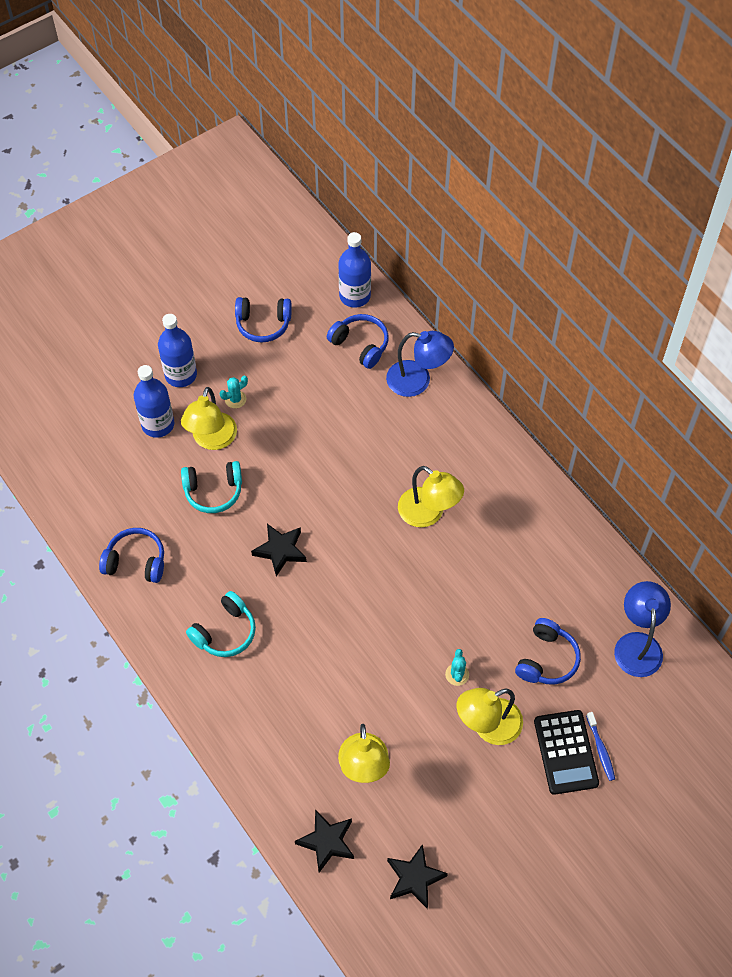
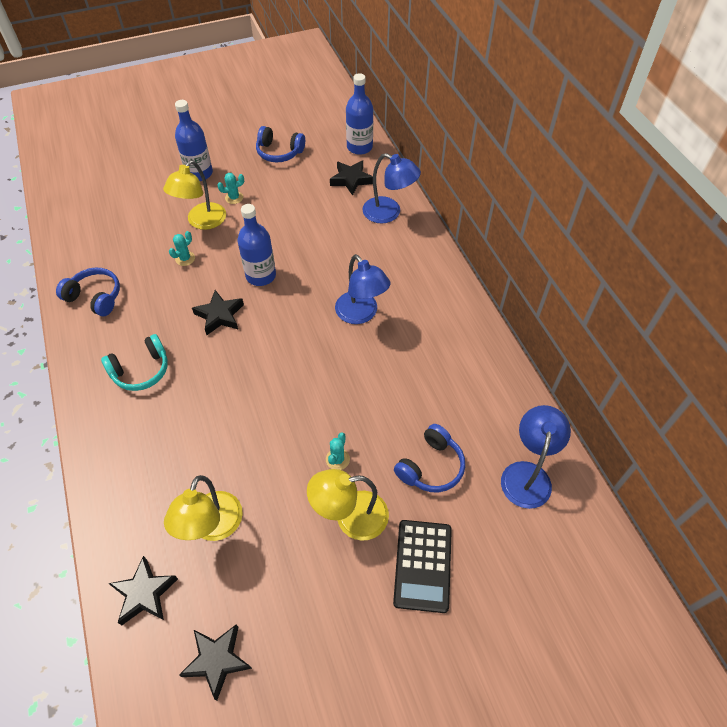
camera: 15 degrees right, 5 degrees down
(158, 424) = (164, 203): blue bottle -> blue bottle (261, 276)
(213, 491) = (185, 258): turquoise headphones -> turquoise cactus
(360, 345) = (351, 180): blue headphones -> black star
(428, 514) = (361, 314): yellow lamp -> blue lamp
(600, 749) = (461, 572): blue toothbrush -> none

